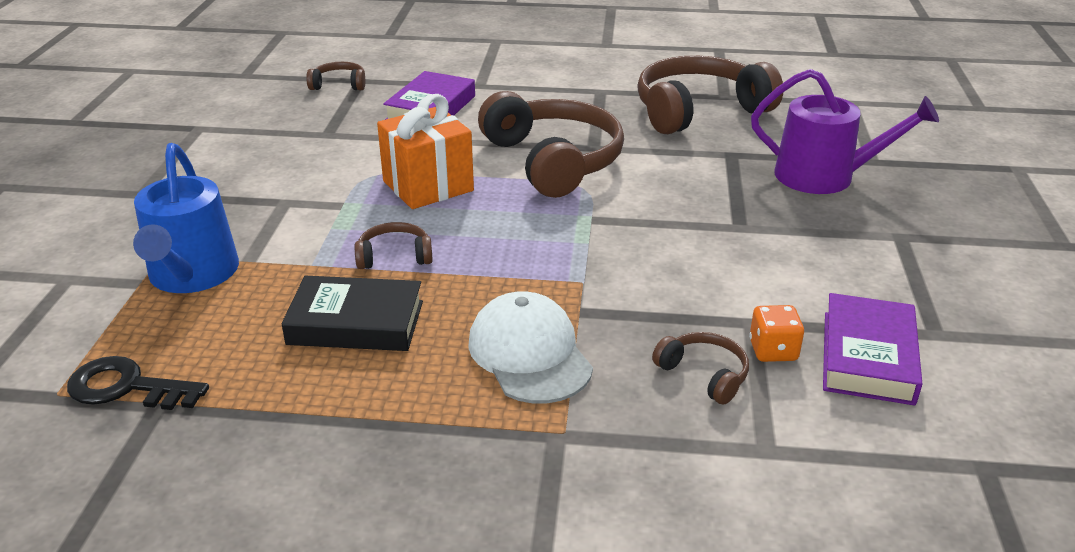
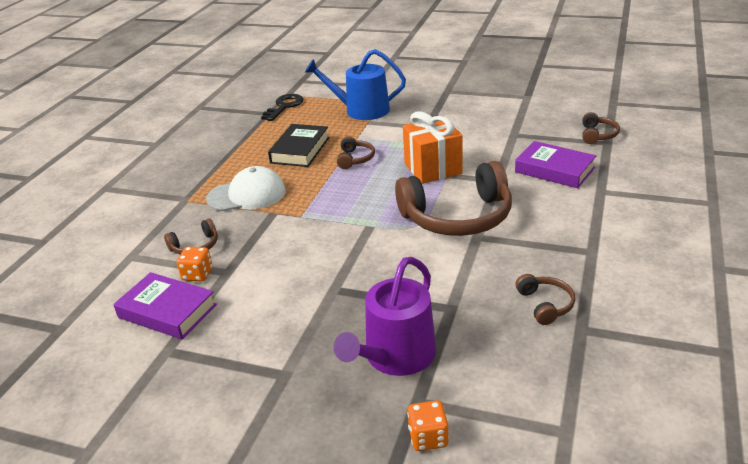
camera: 105 degrees right, 0 degrees up
(698, 110) = (545, 304): brown headphones -> brown headphones, size x0.45
(908, 153) = (428, 437): none -> orange dice

